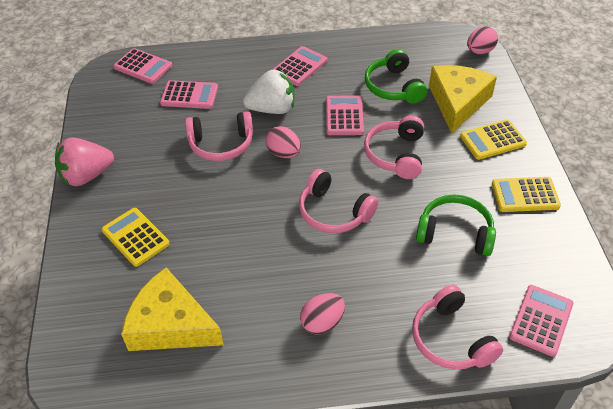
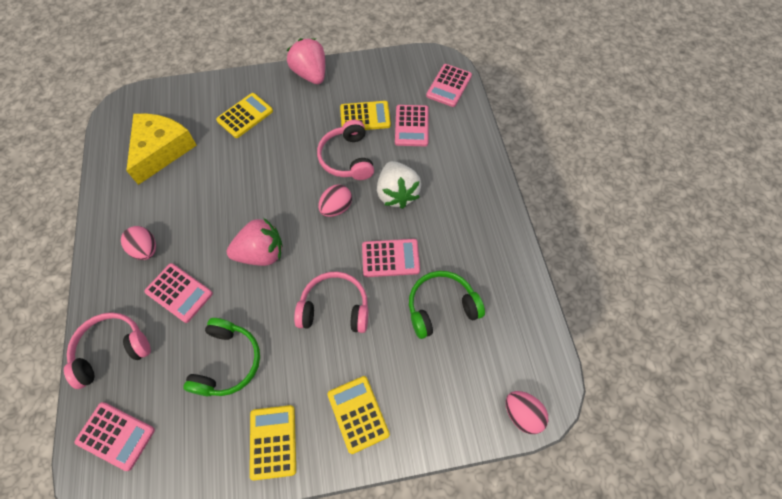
camera: 85 degrees right, 15 degrees up
(167, 130) = (365, 117): none -> yellow calculator
(300, 66) = (465, 213): pink calculator -> pink calculator (179, 293)
(334, 212) = (261, 253): pink headphones -> pink strawberry
(457, 102) = (420, 378): yellow cheese -> none

